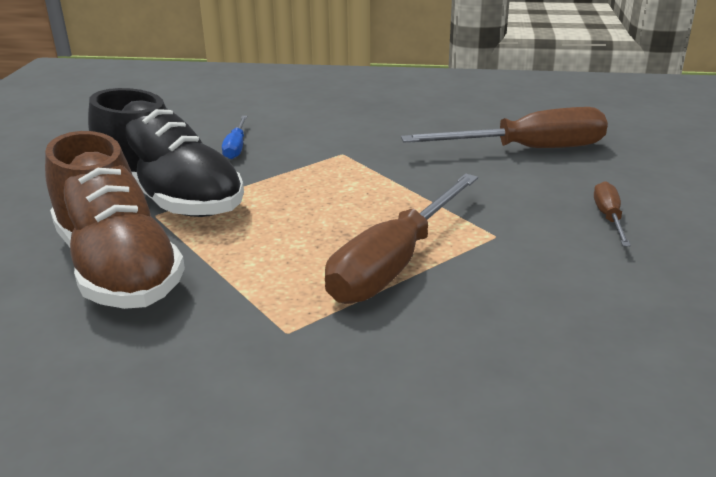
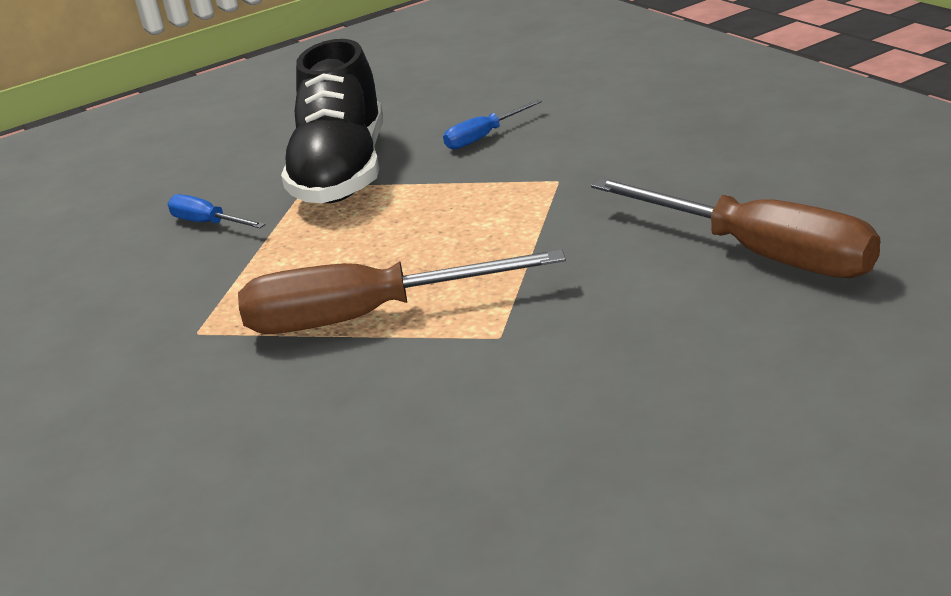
camera: 55 degrees right, 0 degrees up
(118, 267) = (208, 223): brown shoe -> blue screwdriver
(608, 218) = (650, 377): brown screwdriver -> none

